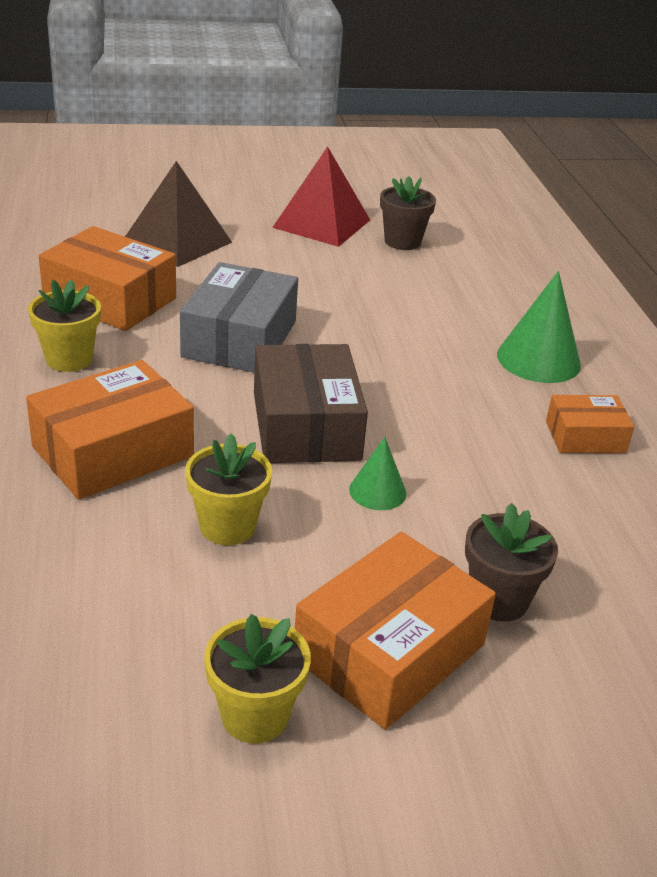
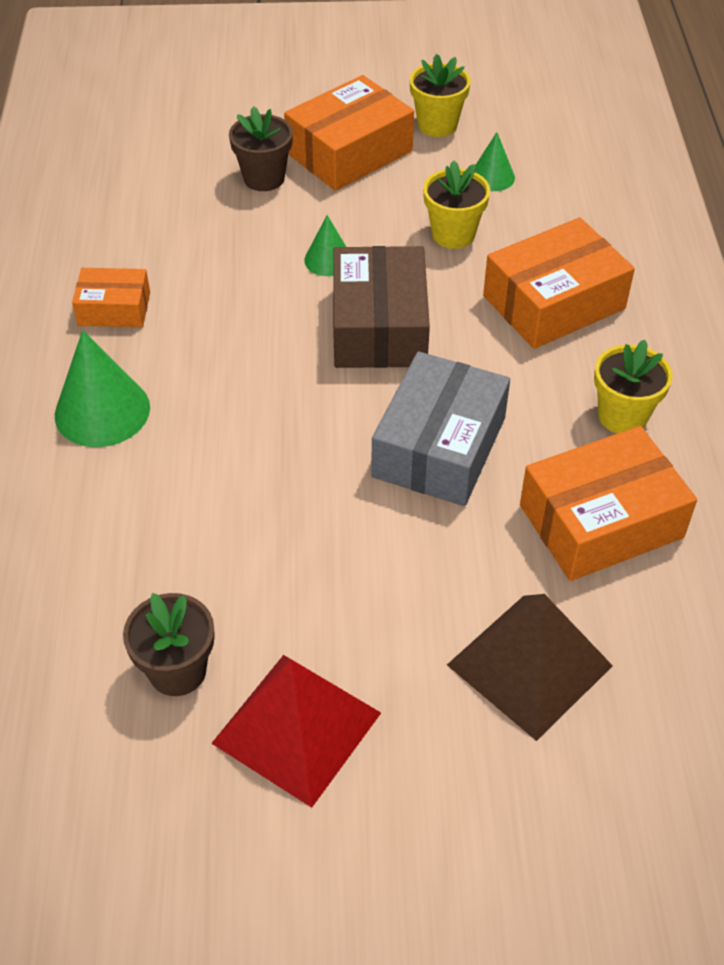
camera: 170 degrees left, 15 degrees up
(110, 299) = (601, 521): orange box -> orange box turned 60 degrees counterclockwise
(169, 615) = (492, 177): none -> green cone

